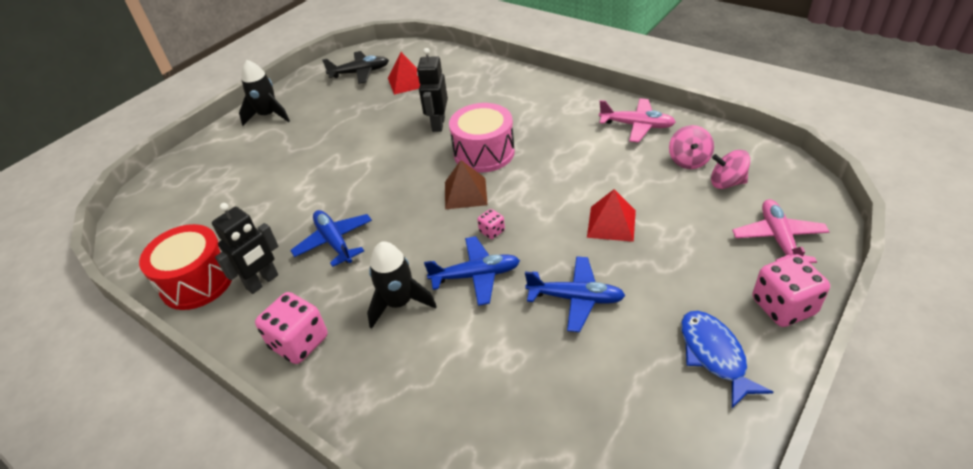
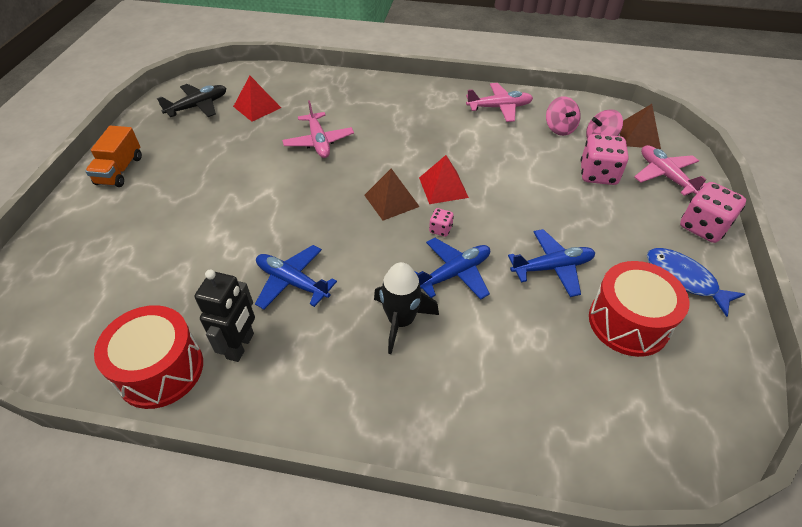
camera: 30 degrees left, 5 degrees up
(268, 115) = (120, 170): black rocket -> orange truck
(299, 342) = (326, 393): pink dice -> pink dice (598, 174)
(438, 124) = (319, 142): black robot -> pink plane
(484, 152) = (382, 159): pink drum -> none
(611, 223) = (536, 195): red pyramid -> red pyramid (443, 187)
(616, 377) = (628, 322): none -> red drum
(779, 188) = (638, 136): none -> brown pyramid

